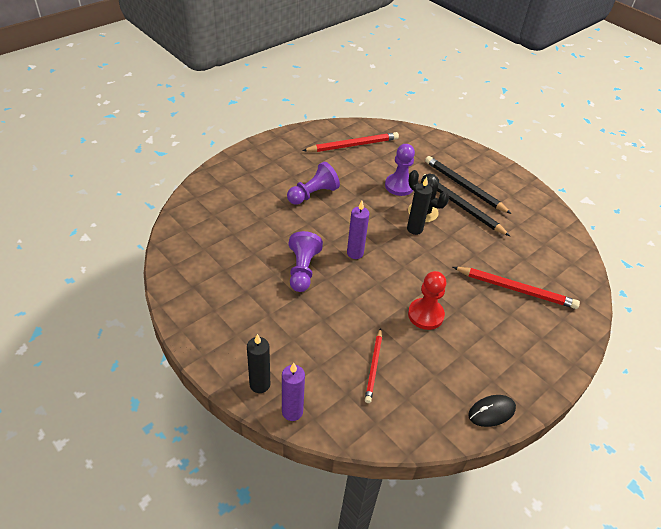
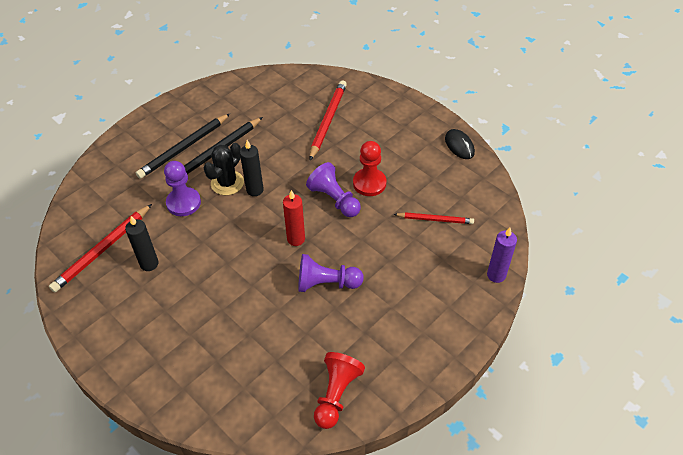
camera: 90 degrees left, 5 degrees up
(191, 266) = (336, 394): none -> red pawn
(260, 384) = (475, 303): black candle -> black candle (149, 264)
(313, 194) = (200, 284): purple pawn -> purple pawn (334, 199)
(353, 145) = (102, 250): red pencil -> red pencil turned 120 degrees counterclockwise
(355, 253) = (296, 239): purple candle -> red candle

